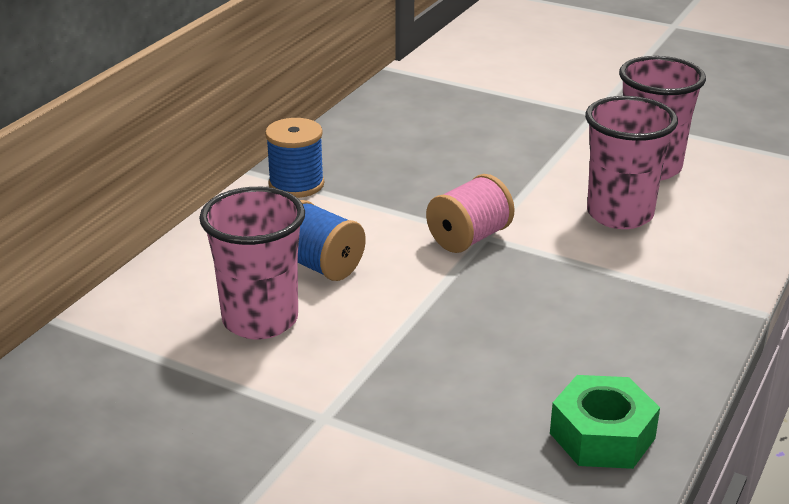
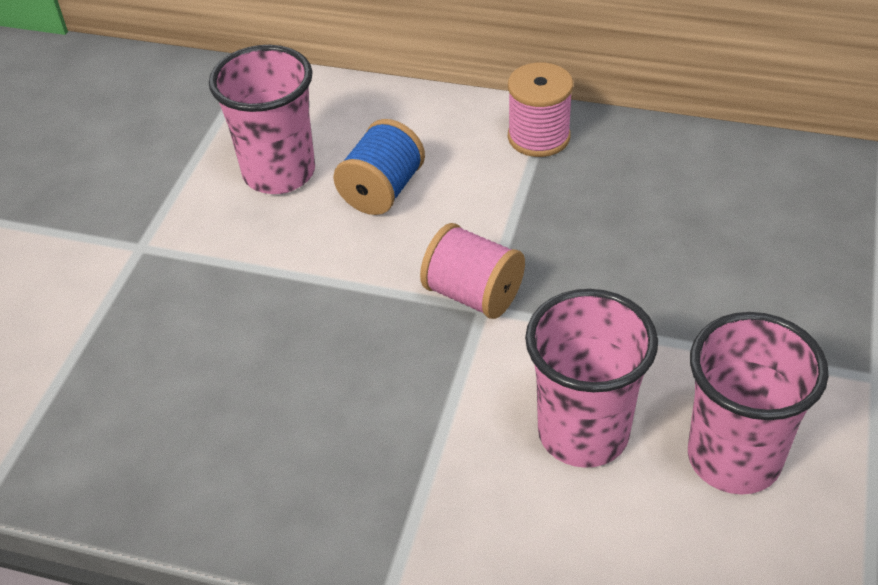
camera: 80 degrees right, 15 degrees up
(296, 184) = (539, 137): blue spool -> pink spool
(602, 435) = (124, 455): green nut -> none

